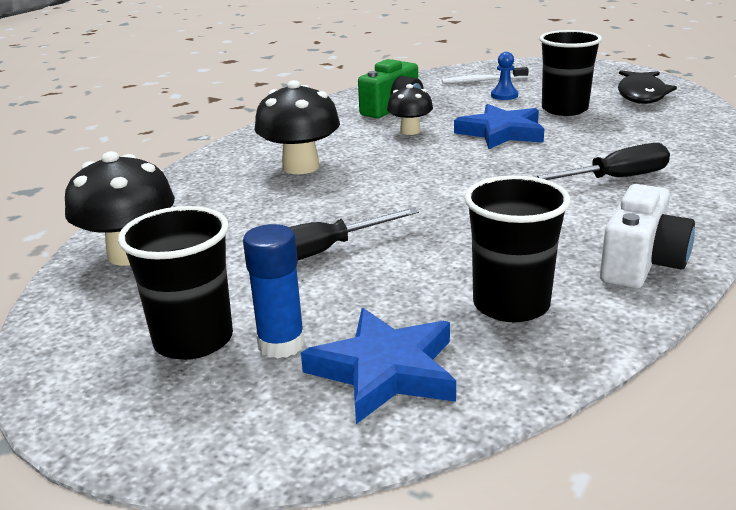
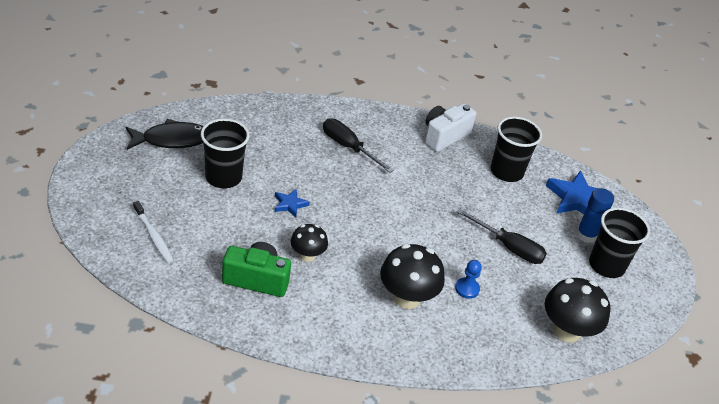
camera: 125 degrees left, 15 degrees up
(501, 133) = (290, 204): blue star -> blue star, size x0.53
(504, 95) = (196, 215): blue pawn -> blue pawn (467, 289)
(641, 263) = (444, 136): white camera -> white camera turned 45 degrees counterclockwise

